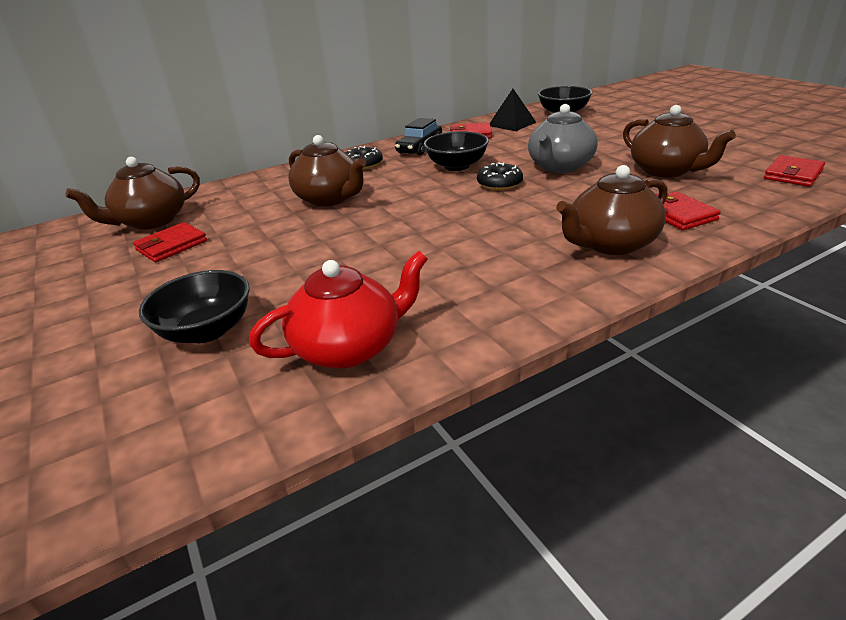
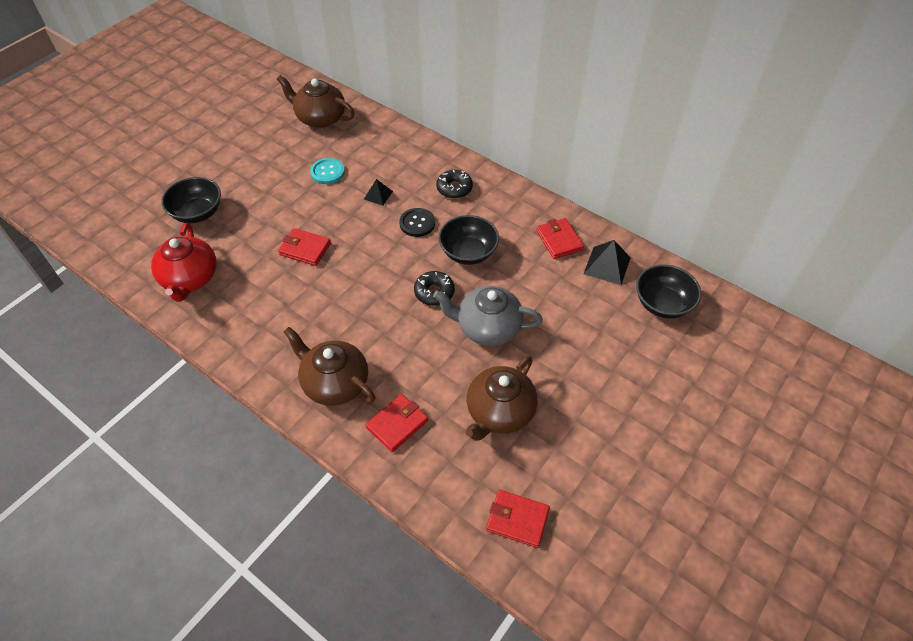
camera: 65 degrees right, 20 degrees up
(172, 245) = (288, 147): red wallet -> red wallet (305, 249)
(255, 223) = (327, 172): none -> turquoise button
(330, 199) = (378, 195): brown teapot -> black pyramid
(349, 347) = (190, 278): red teapot -> red teapot turned 45 degrees clockwise
(394, 184) = (417, 223): none -> black button
(419, 147) = (509, 212): black car -> none

